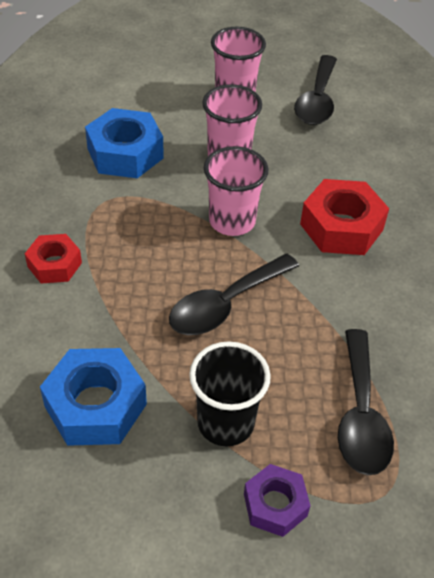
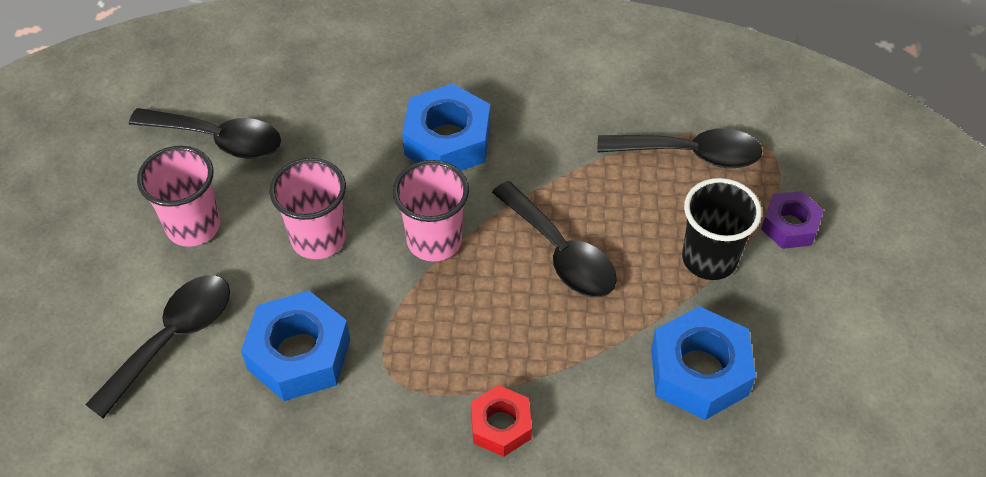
camera: 85 degrees left, 5 degrees up
(140, 95) = (173, 338): none -> black spoon
(341, 227) = (447, 140): red nut -> blue nut

